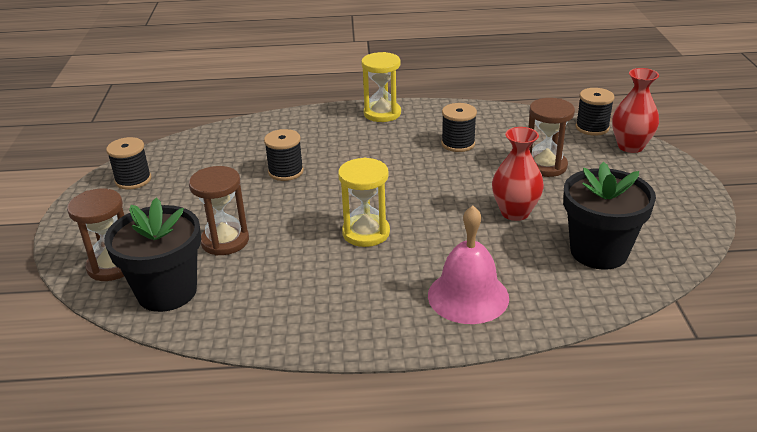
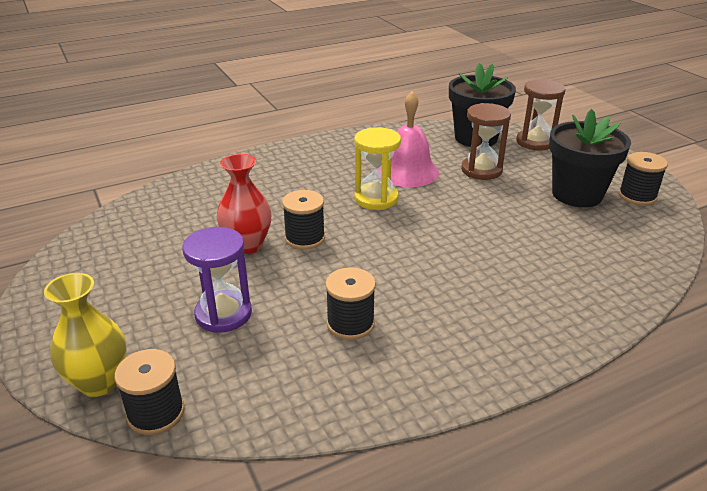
camera: 155 degrees right, 0 degrees up
(286, 172) = (512, 236): black spool -> black spool (305, 238)
(382, 113) = (497, 357): yellow hourglass -> none
(468, 296) = (266, 175): pink bell -> pink bell (407, 171)
(545, 166) = (223, 314): brown hourglass -> purple hourglass
(598, 252) = (162, 226): black flower pot -> black flower pot (577, 194)
(630, 146) = (99, 382): red vase -> yellow vase

